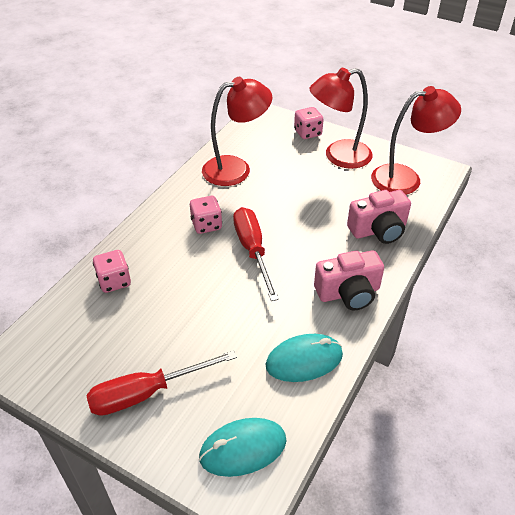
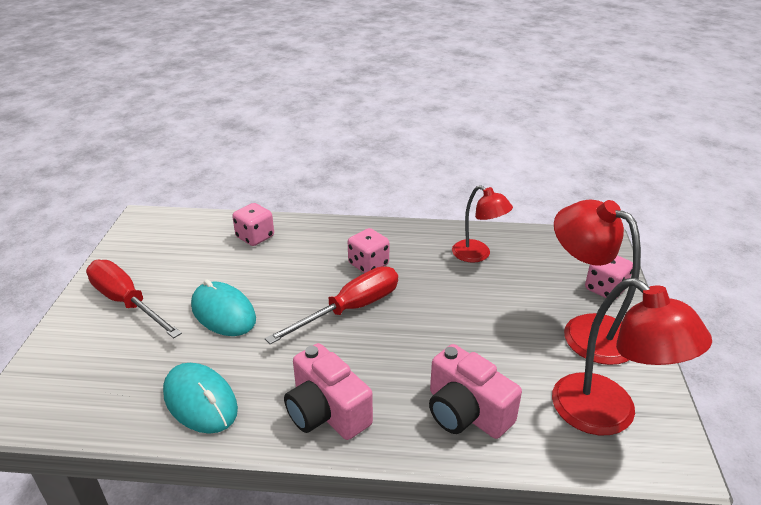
camera: 65 degrees right, 10 degrees down
(236, 168) = (478, 255): red lamp -> red lamp, size x0.63
(243, 448) = (70, 387): turquoise mouse -> turquoise mouse (223, 312)

